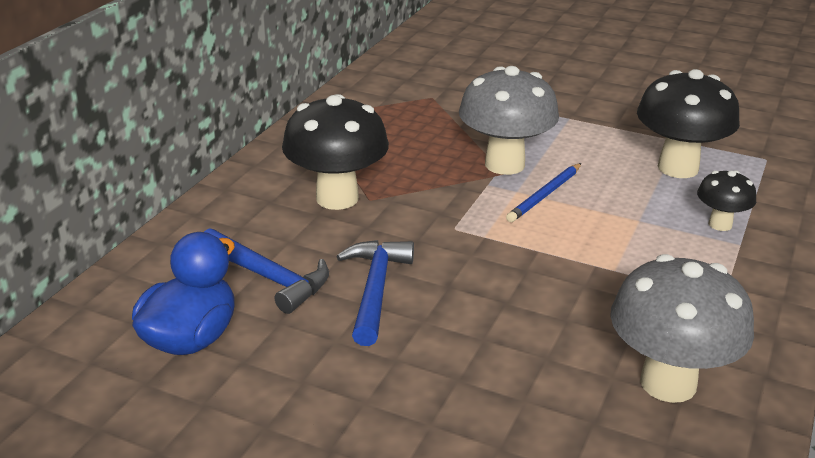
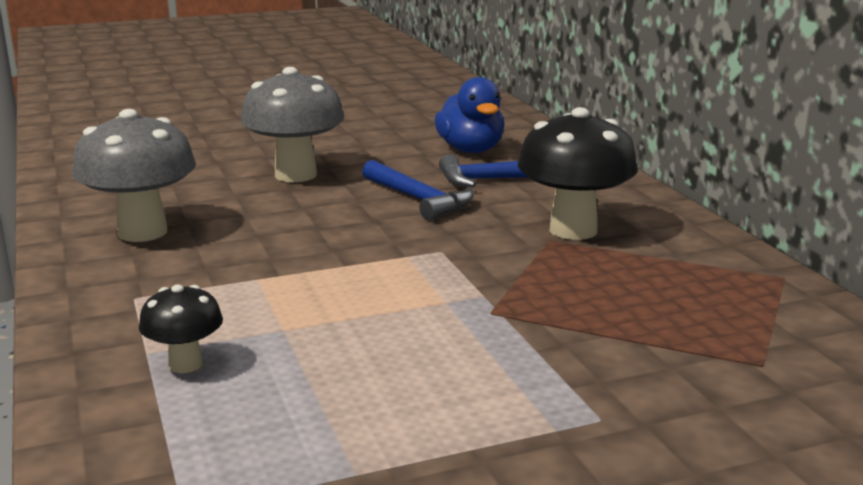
camera: 135 degrees right, 10 degrees down
(504, 164) = (507, 322): grey mushroom -> grey mushroom (295, 175)
(545, 195) = (412, 310): blue pencil -> none
(678, 168) = (306, 419): black mushroom -> none

